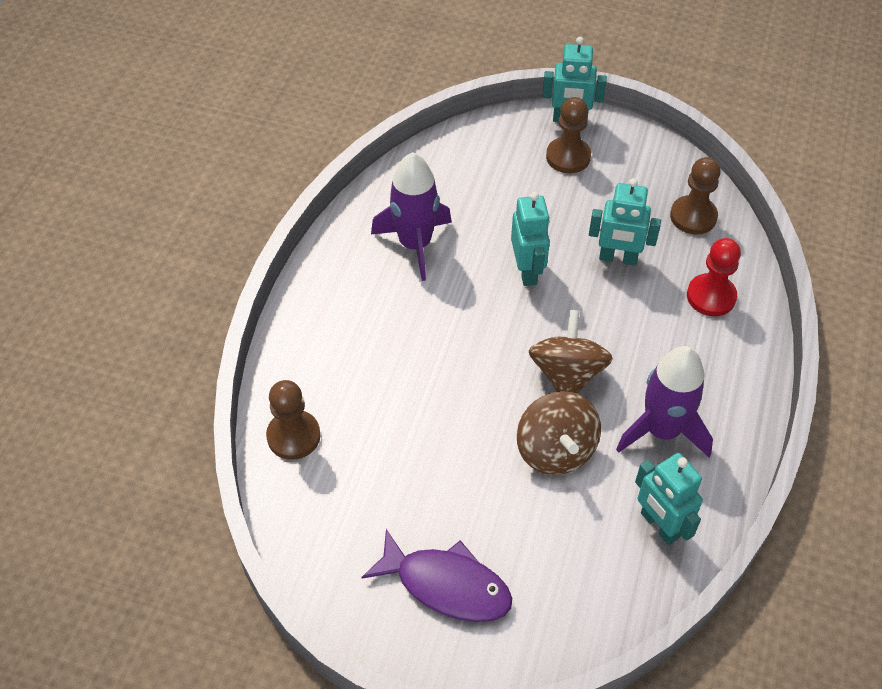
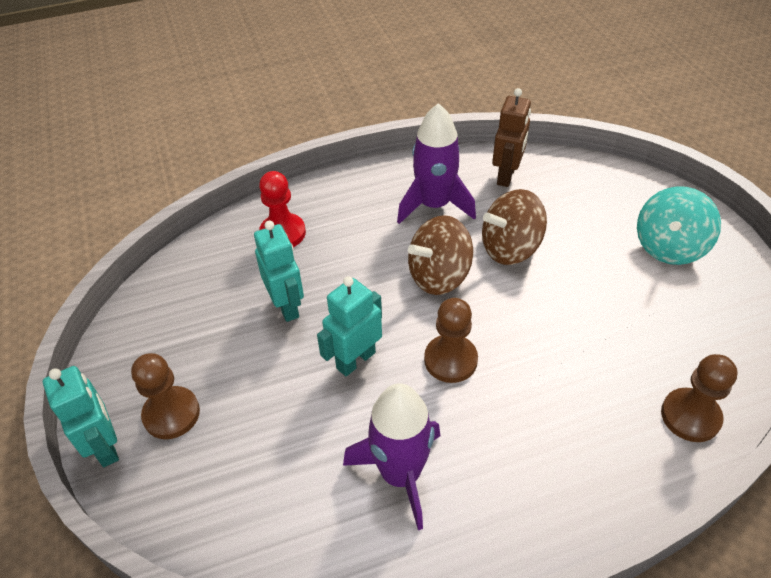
camera: 125 degrees left, 5 degrees down
(446, 585) = (669, 247): purple fish -> turquoise spinning top
(555, 450) = (510, 248): brown spinning top -> brown spinning top turned 150 degrees counterclockwise
(659, 525) = (506, 176): turquoise robot -> brown robot
(693, 216) = (195, 281): brown pawn -> brown pawn (450, 360)

